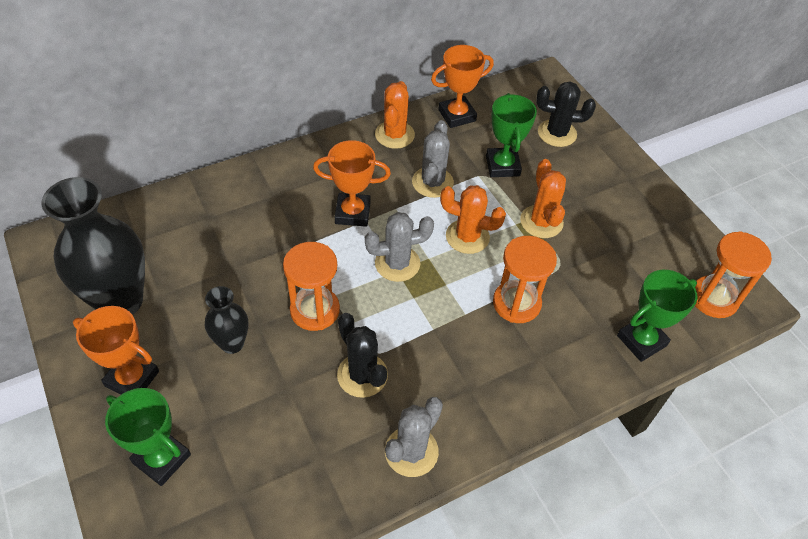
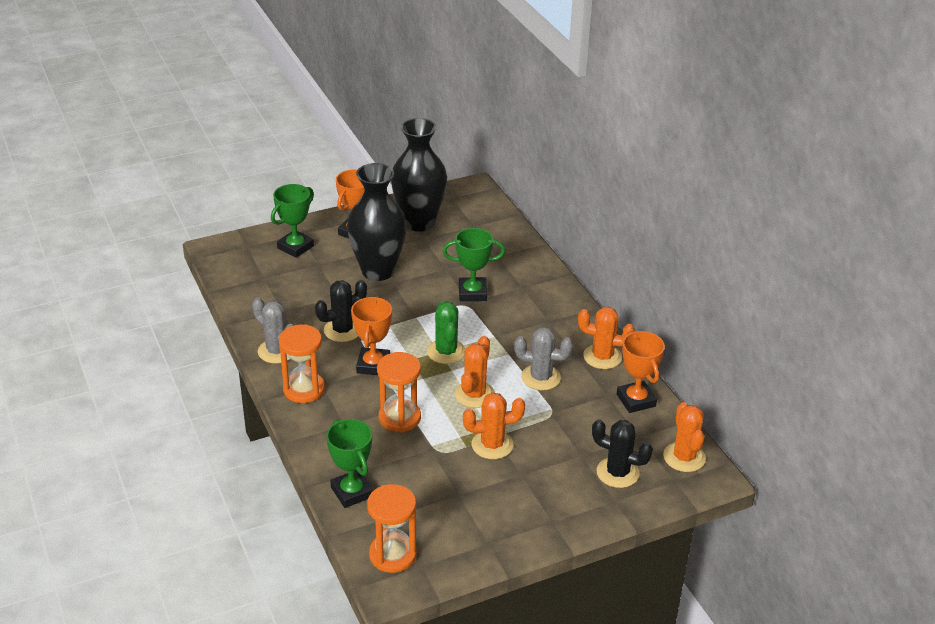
camera: 95 degrees right, 15 degrees down
(232, 343) = (378, 271): black vase -> black vase, size x1.94
(315, 310) = (403, 308): orange hourglass -> orange hourglass (304, 389)
(352, 213) = (502, 329): orange trophy -> orange trophy (373, 365)
(397, 263) = (446, 352): grey cactus -> green cactus
(502, 166) = (565, 426): green trophy -> green trophy (472, 293)
(527, 91) = (684, 457): none -> orange cactus
(557, 133) = (617, 473): black cactus -> black cactus turned 75 degrees counterclockwise

